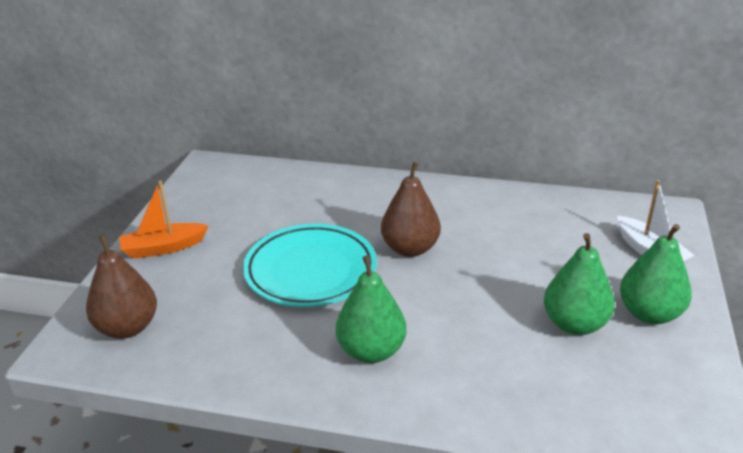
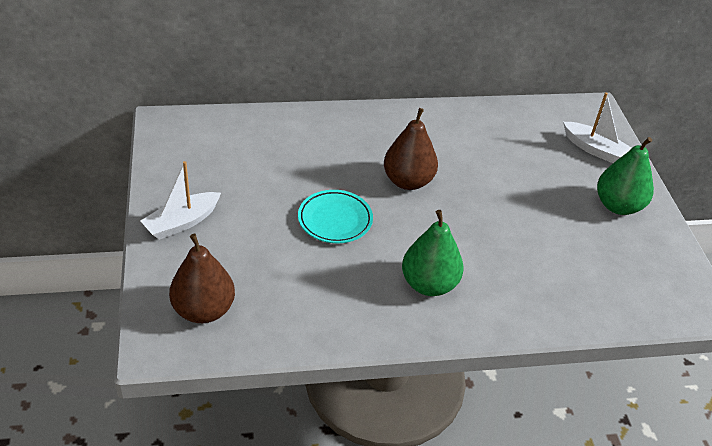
camera: 25 degrees left, 10 degrees up
(163, 248) = (182, 222): orange boat -> white boat
(310, 271) = (335, 220): turquoise plate -> turquoise plate, size x0.61
(574, 324) = (569, 226): green pear -> none

